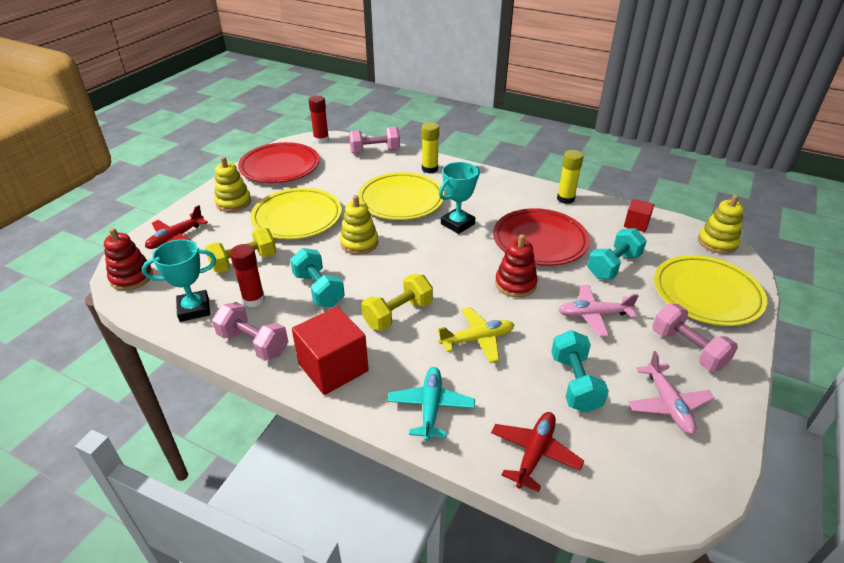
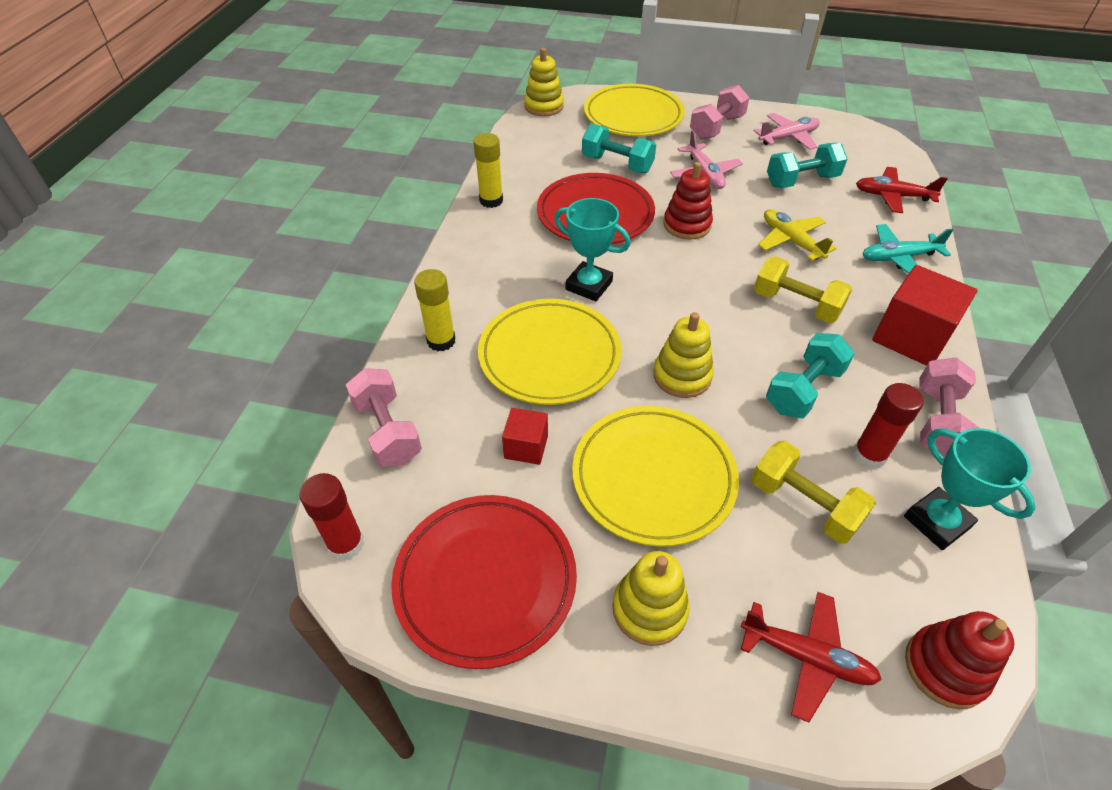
camera: 105 degrees left, 10 degrees up
(636, 224) = (529, 151): red cube -> red cube (526, 447)

